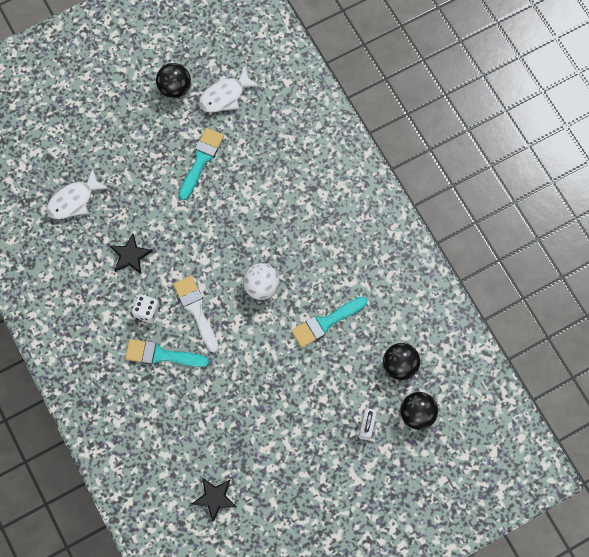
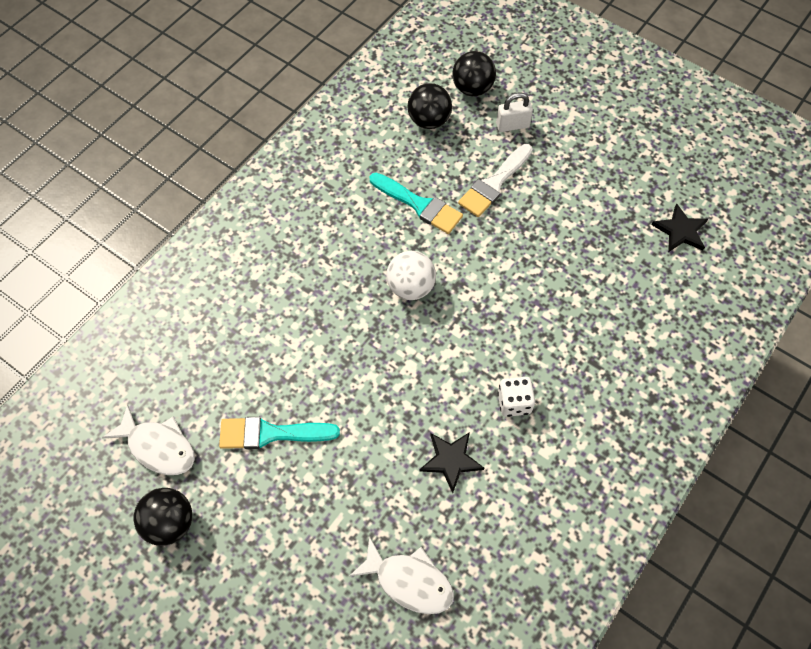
camera: 115 degrees left, 10 degrees down
(161, 355) = (558, 359): turquoise brush -> none
(196, 310) = (480, 346): white brush -> white brush (494, 184)

